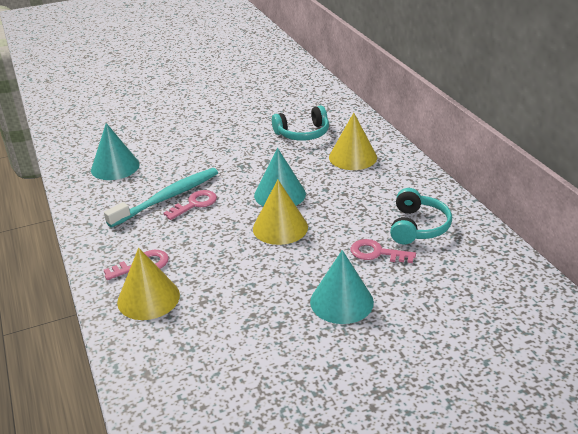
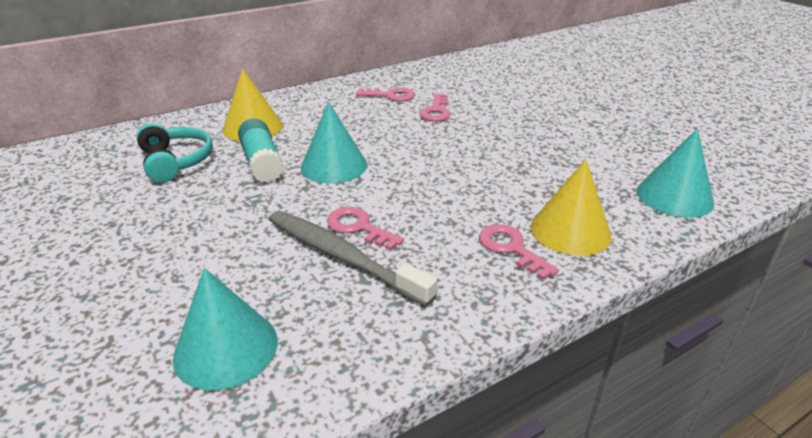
camera: 100 degrees left, 0 degrees up
(167, 198) = (342, 256): turquoise toothbrush -> grey toothbrush
(280, 227) = (404, 160): yellow cone -> none
(293, 165) = (262, 162): none -> turquoise glue stick
(341, 301) = (512, 123): turquoise cone -> turquoise cone (674, 196)
(418, 227) = (390, 96): turquoise headphones -> pink key

